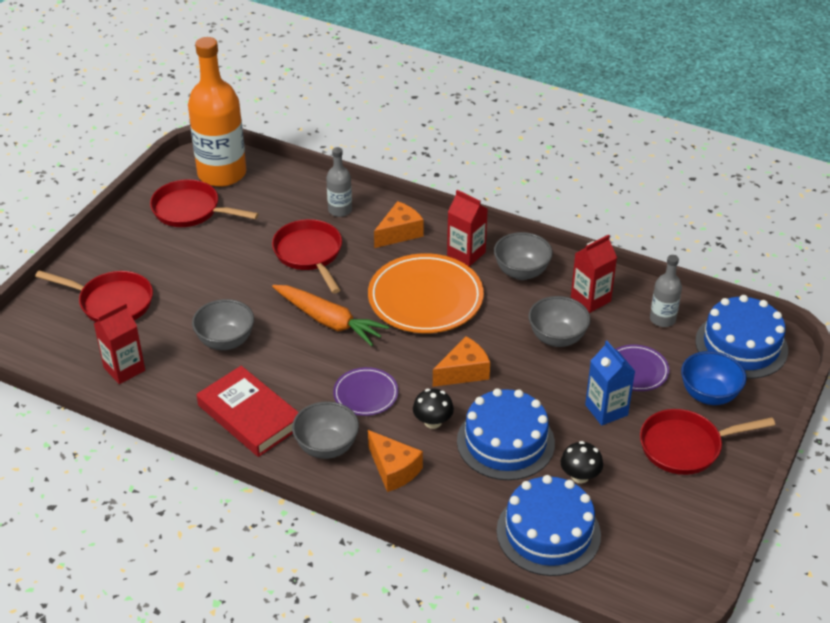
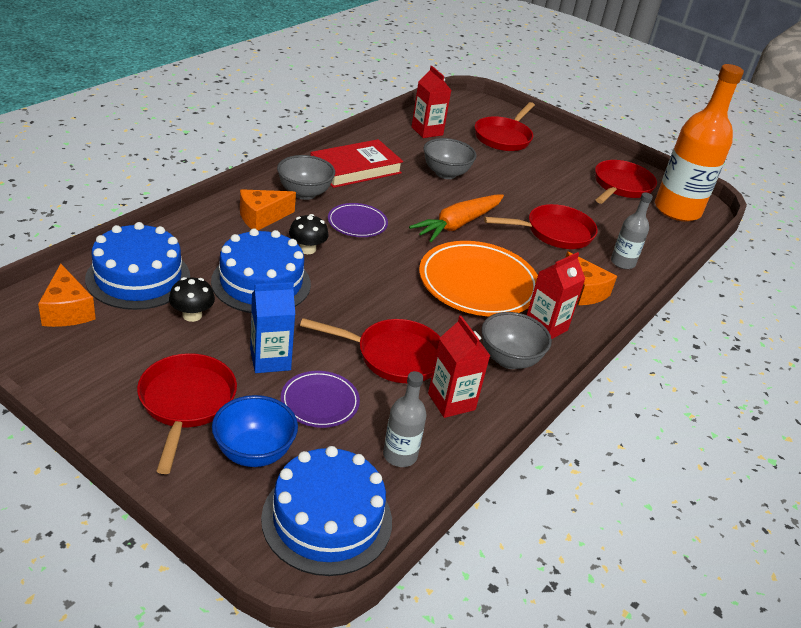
camera: 95 degrees right, 5 degrees down
(463, 372) = (364, 281): orange cheese -> orange cheese (67, 310)
(557, 338) = (393, 356): grey bowl -> red pan

